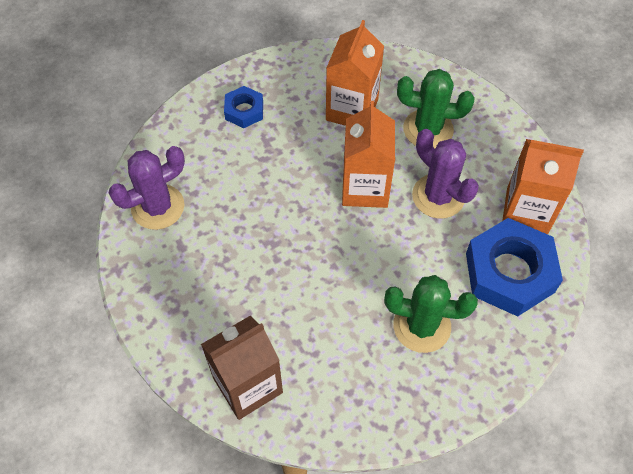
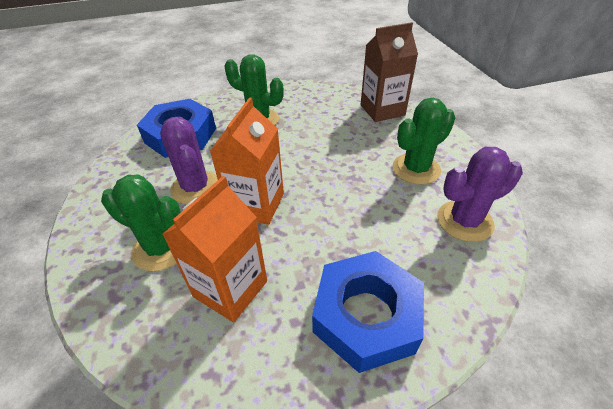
camera: 165 degrees left, 15 degrees down
(202, 269) = (416, 169): none -> green cactus
(244, 111) = (366, 315): blue nut -> blue nut, size x1.95
(527, 210) = (133, 167): orange carton -> none

